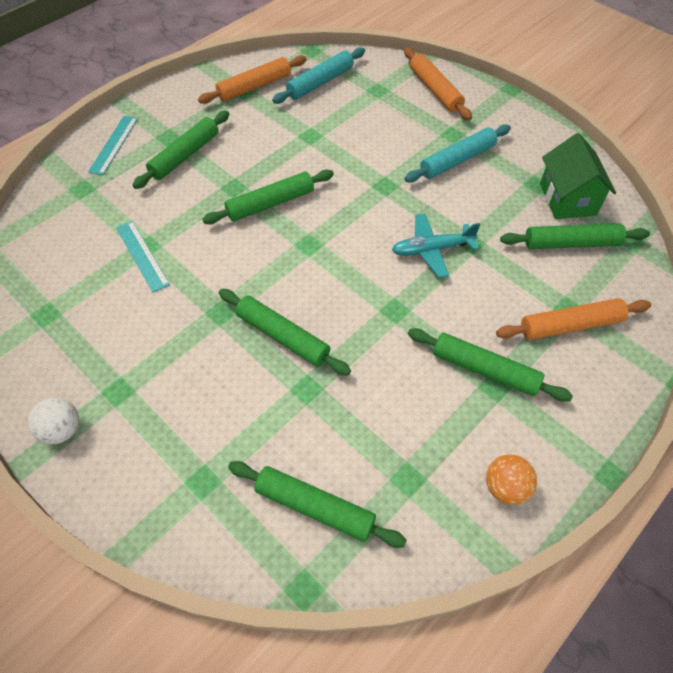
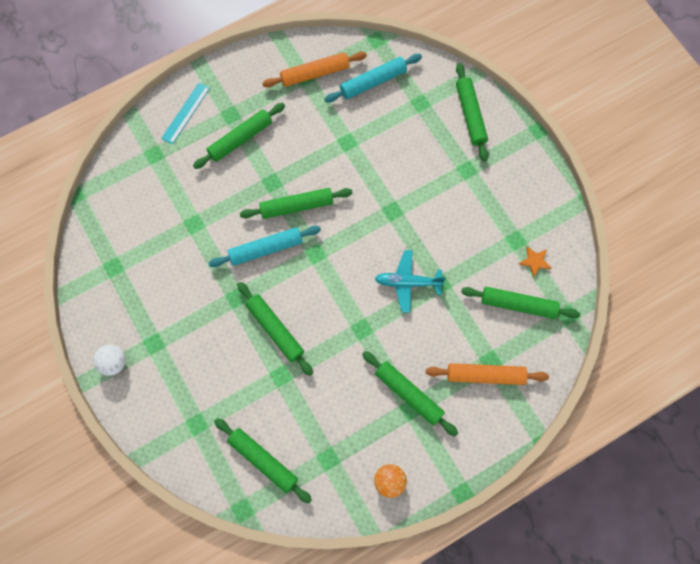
camera: 15 degrees right, 15 degrees up
(142, 255) = (189, 232): turquoise ruler -> none
(435, 90) = (470, 115): orange rolling pin -> green rolling pin
(457, 160) = (460, 199): turquoise rolling pin -> turquoise rolling pin (265, 249)
(567, 199) = (534, 261): green house -> orange star

